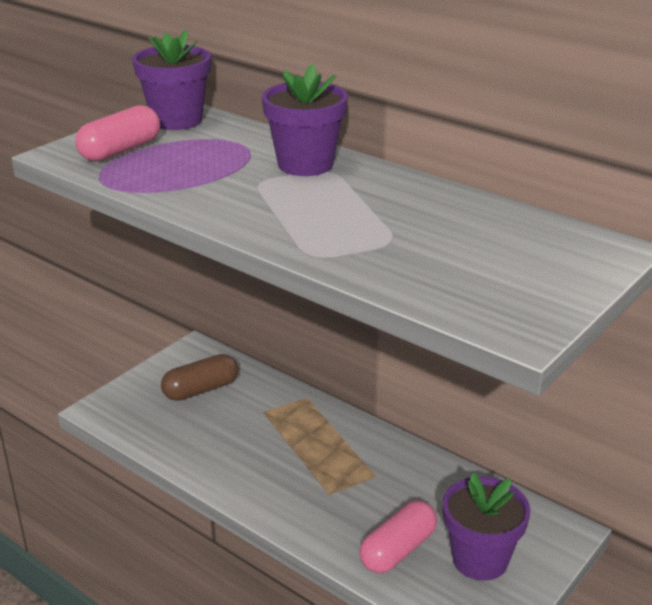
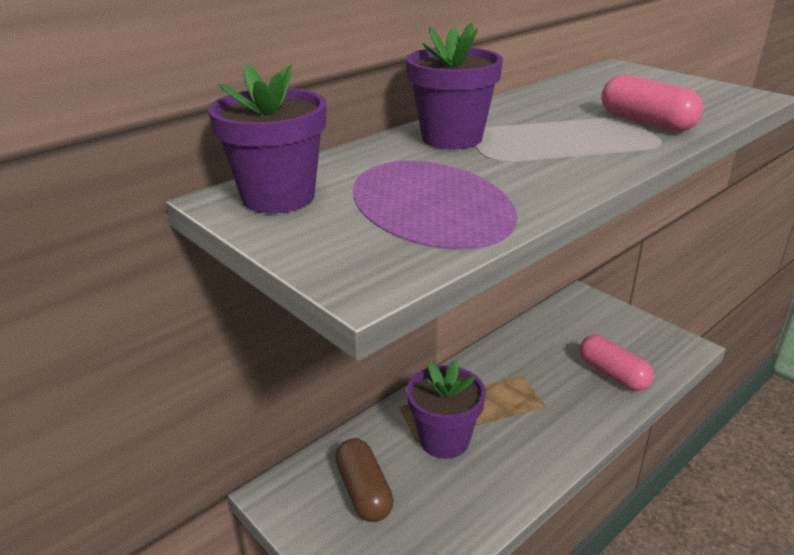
camera: 80 degrees left, 0 degrees up
(120, 150) = (374, 233): pink capsule -> pink capsule (646, 122)
(480, 559) = (616, 336): purple flower pot -> purple flower pot (444, 440)

